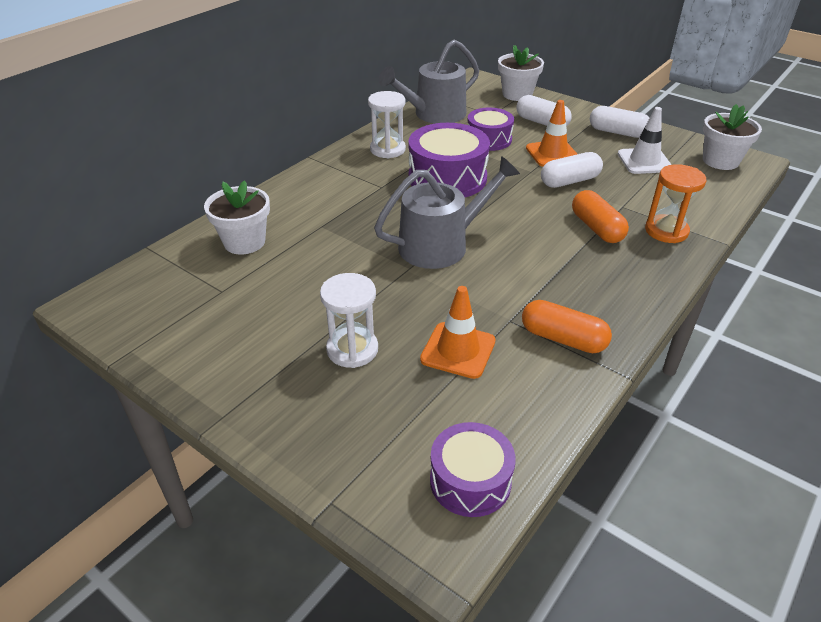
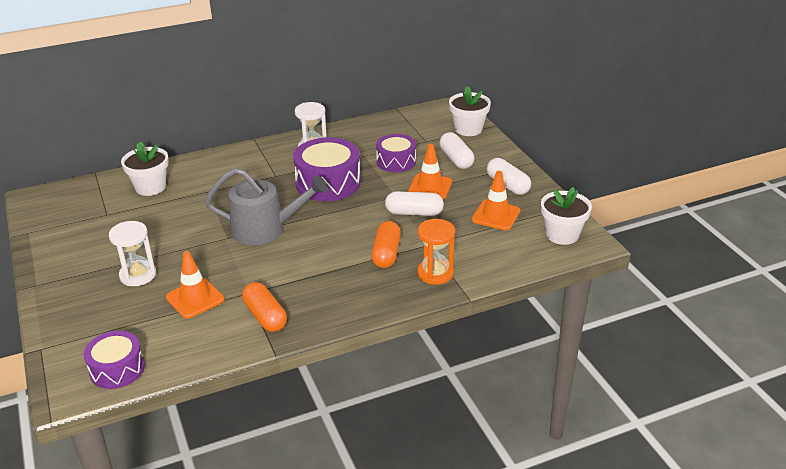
camera: 30 degrees right, 5 degrees down
(434, 114) = (381, 129): grey watering can -> none
(644, 161) = (496, 215): white traffic cone -> orange traffic cone

